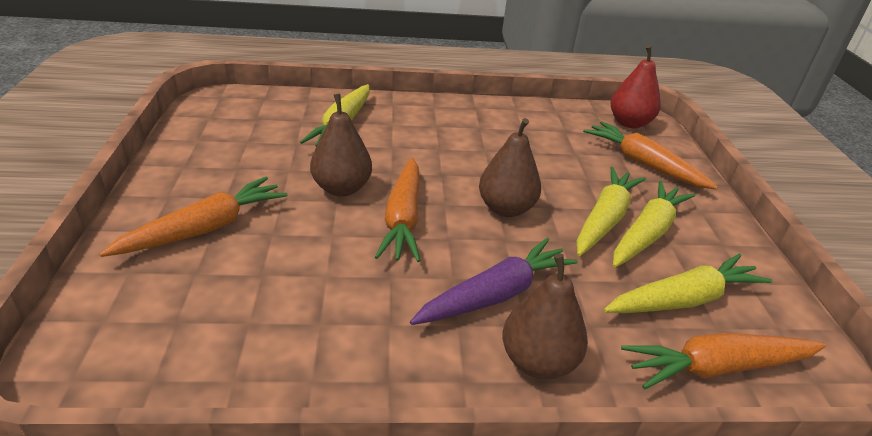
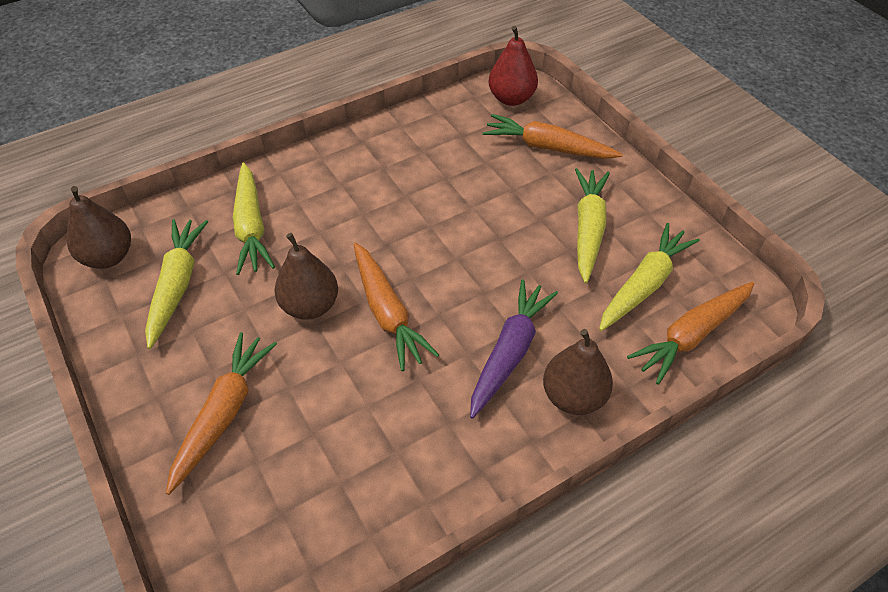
camera: 25 degrees left, 15 degrees up
(506, 208) = (465, 258): brown pear -> brown pear (108, 257)
(604, 219) = (549, 230): yellow carrot -> yellow carrot (177, 285)

